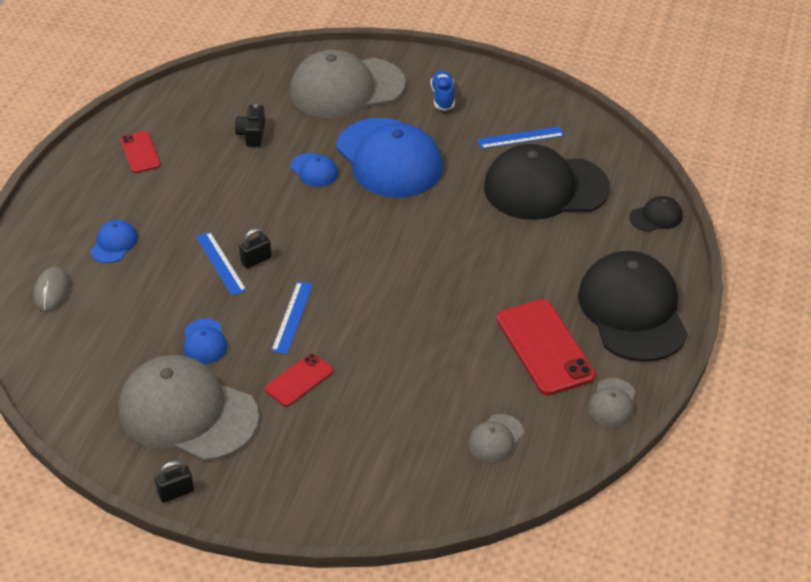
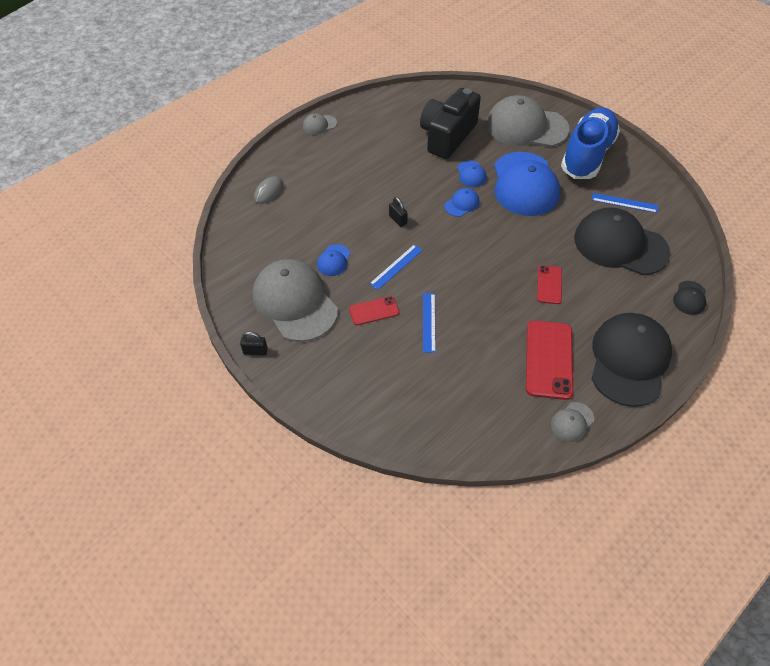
camera: 30 degrees right, 10 degrees up
(114, 244) = (322, 176): blue cap -> blue cap (462, 204)
(140, 152) = (373, 124): red phone -> red phone (549, 285)
(220, 263) = (375, 213): blue ruler -> blue ruler (428, 322)
(252, 134) = (447, 136): black camera -> black camera, size x2.35
(256, 260) = (398, 220): black padlock -> black padlock turned 60 degrees clockwise
(443, 97) = (587, 155): blue shoe -> blue shoe, size x2.43
(495, 438) = (474, 409): grey cap -> grey cap (319, 125)
(656, 217) = (690, 298): black cap -> black cap turned 105 degrees clockwise

